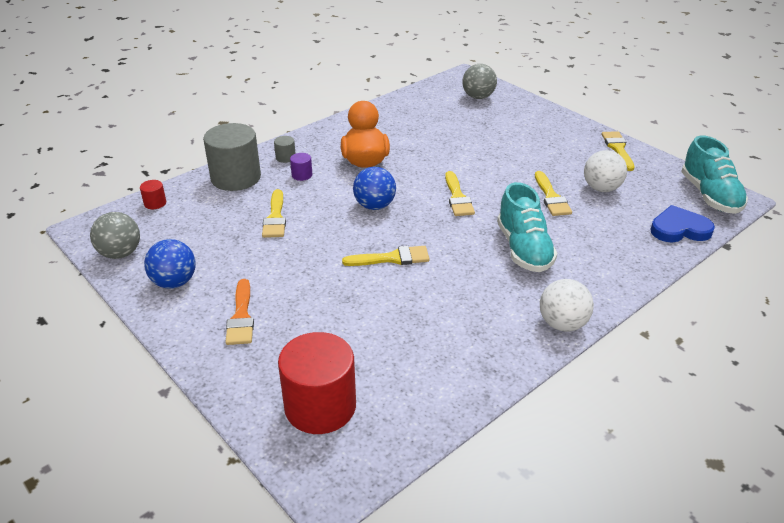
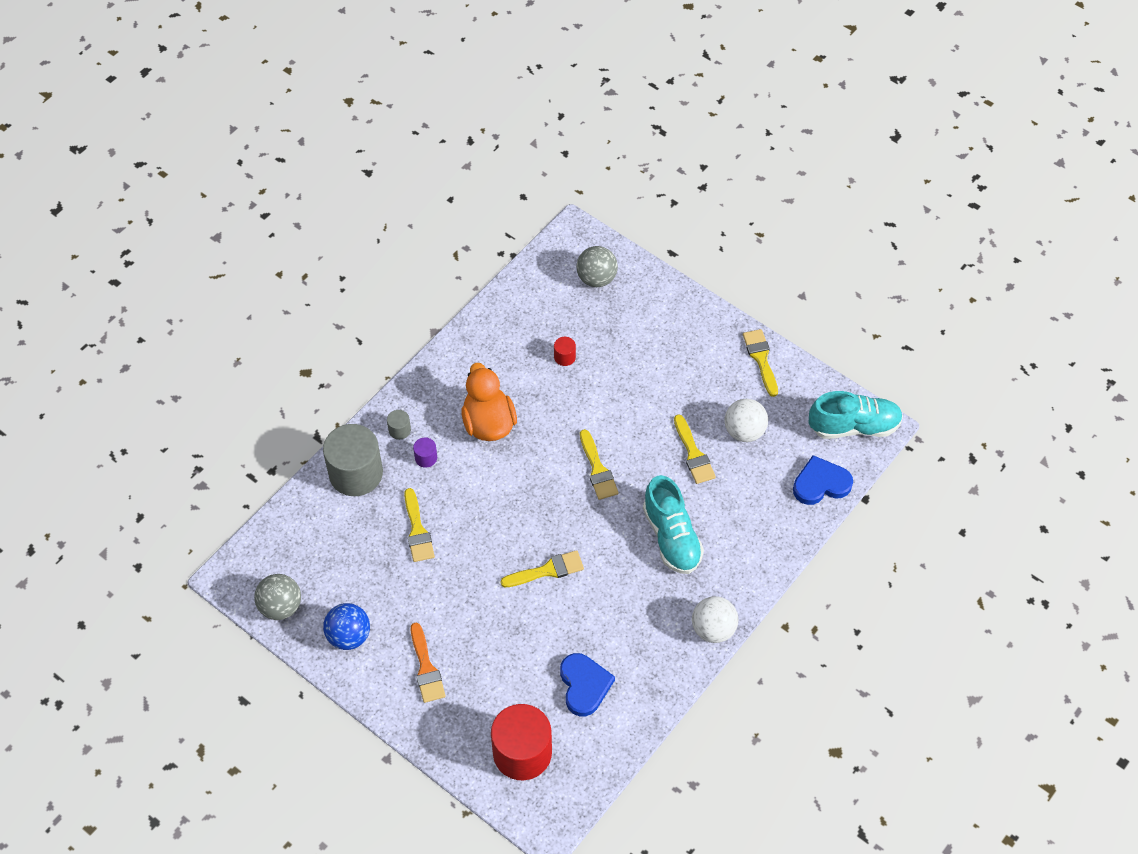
camera: 10 degrees left, 20 degrees up
(155, 203) = (285, 528): red cylinder -> red cylinder (564, 357)
(374, 206) = (514, 496): blue ball -> none
(408, 353) = (584, 685): none -> blue heart
(710, 196) = (854, 426): turquoise shoe -> turquoise shoe turned 75 degrees counterclockwise

